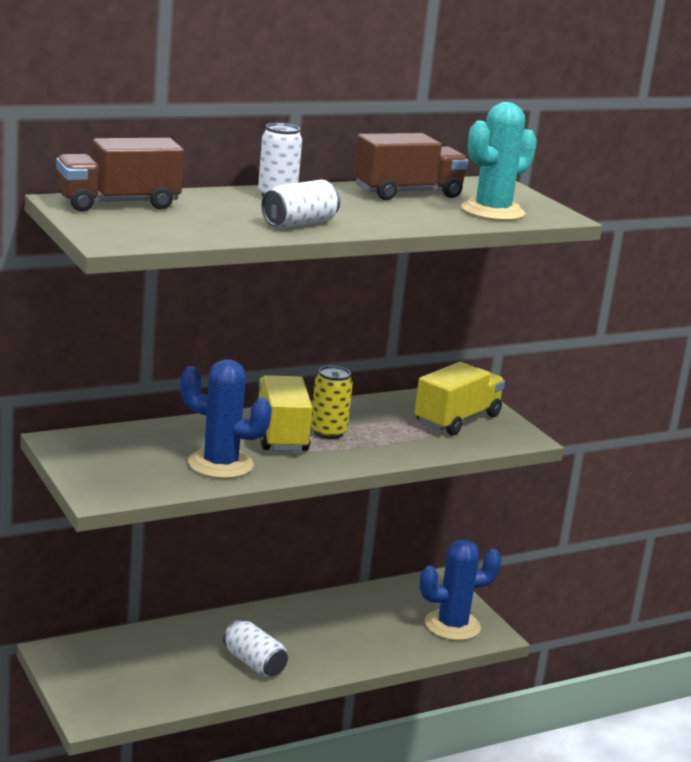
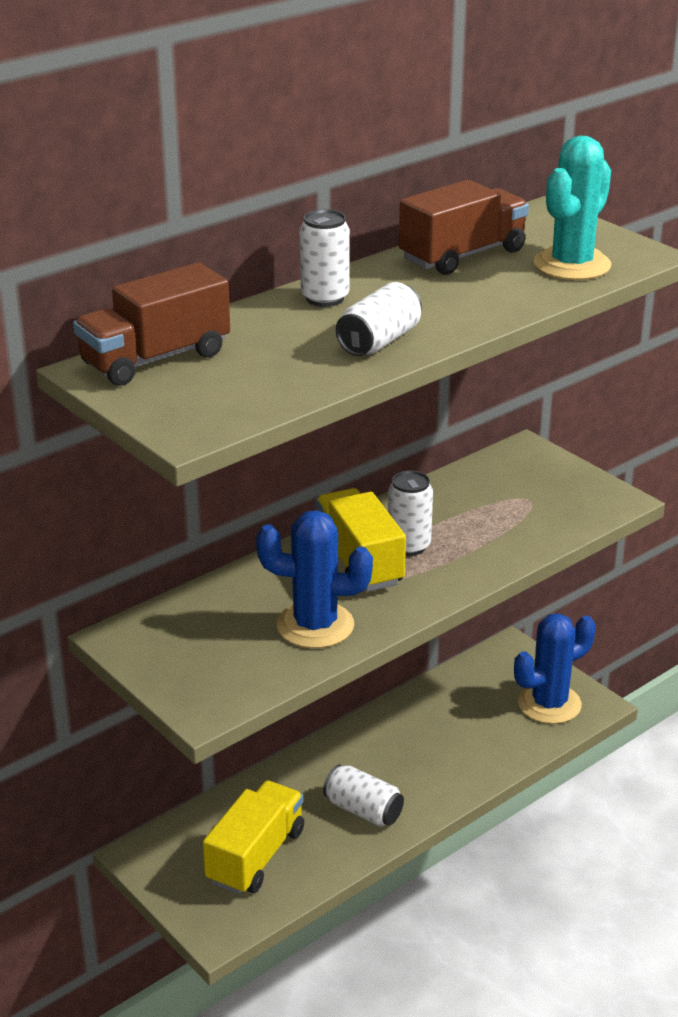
camera: 10 degrees left, 10 degrees up
(328, 432) = (409, 546): yellow can -> white can
(457, 419) = (536, 491): yellow truck -> yellow truck (255, 856)

